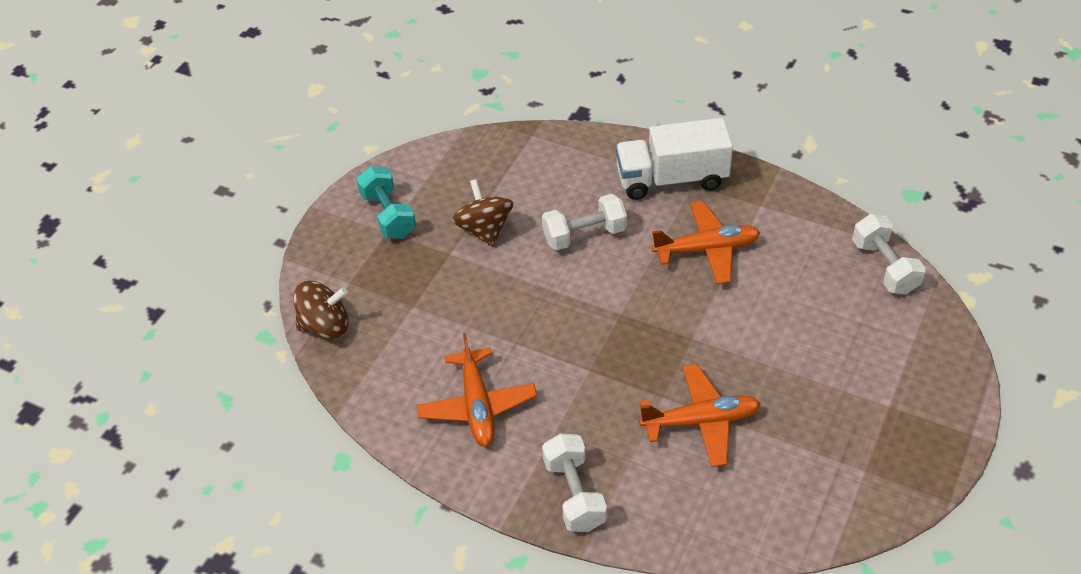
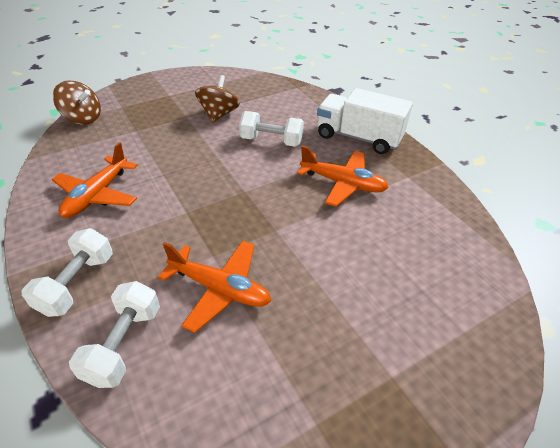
camera: 30 degrees right, 5 degrees down
(388, 215) = (179, 89): turquoise dumbbell -> none
(884, 267) = (479, 261): white dumbbell -> white dumbbell (124, 344)

